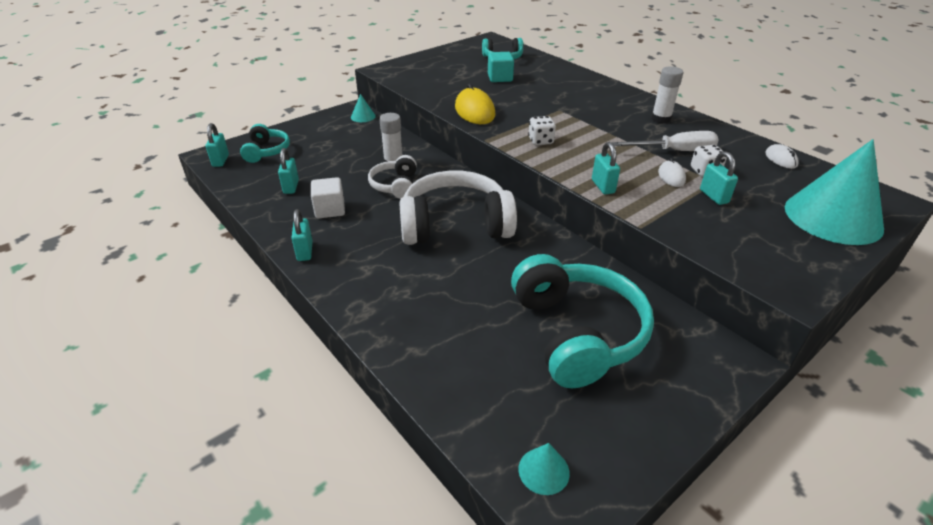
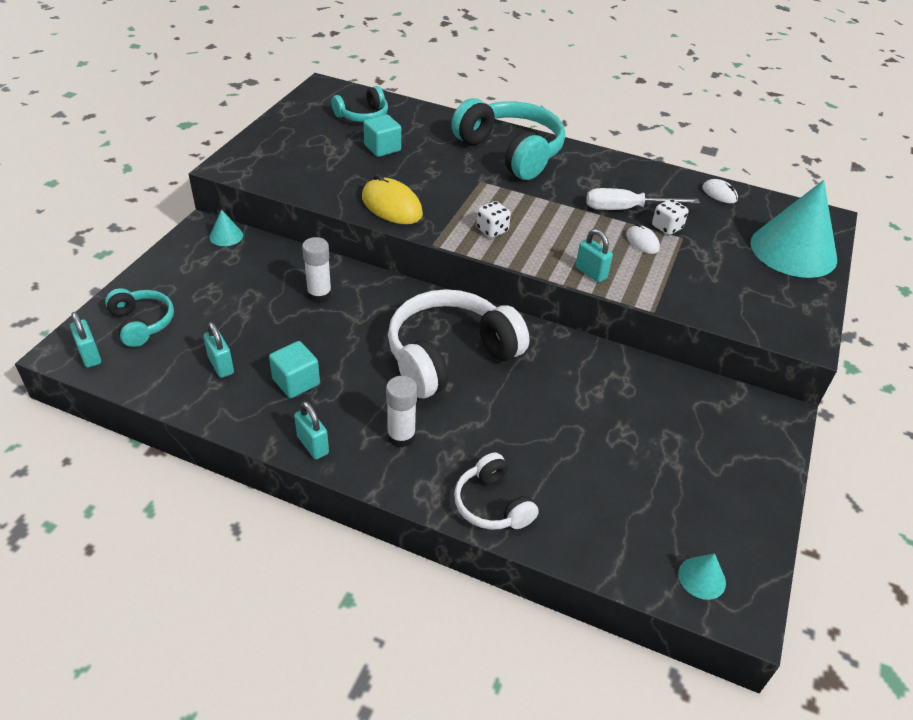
camera: 30 degrees left, 5 degrees up
(330, 210) = (296, 382): white cube -> turquoise cube
(395, 185) = (346, 325): white headphones -> white headphones (492, 504)
(576, 333) = (643, 438): turquoise headphones -> turquoise headphones (510, 152)
(661, 119) = (587, 169): white glue stick -> white glue stick (401, 436)
(675, 151) = (626, 209): white screwdriver -> white screwdriver turned 150 degrees counterclockwise
(713, 196) = (691, 255): turquoise padlock -> none

